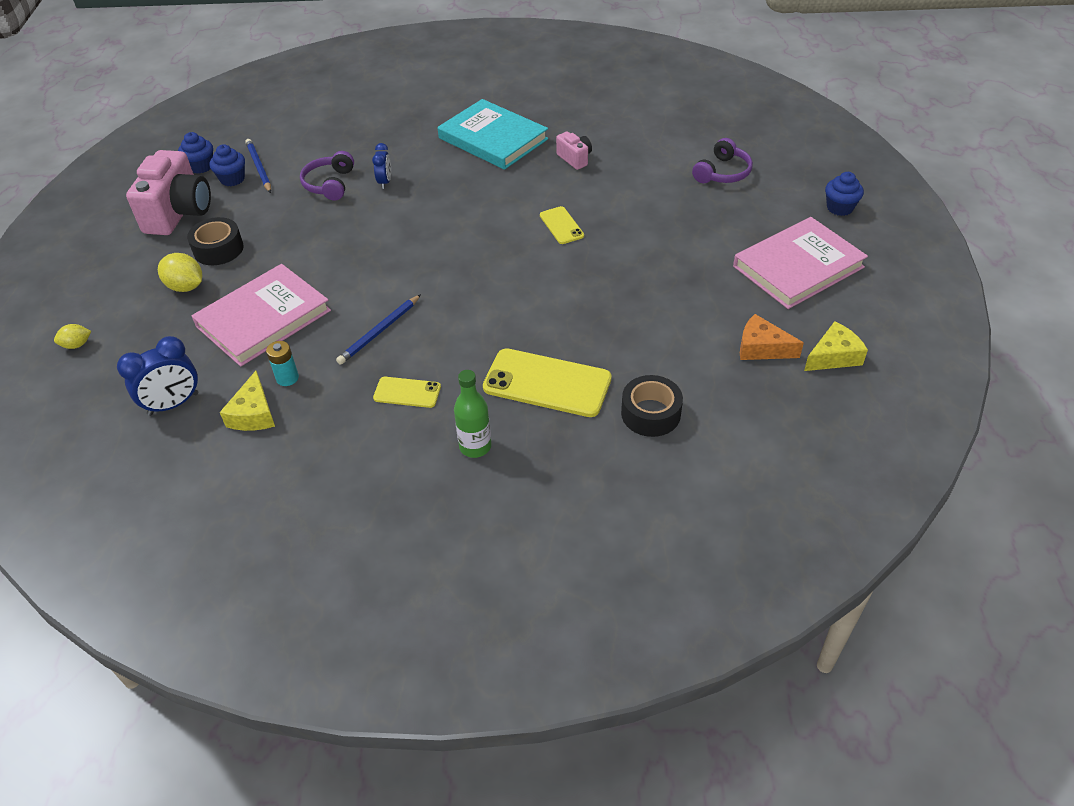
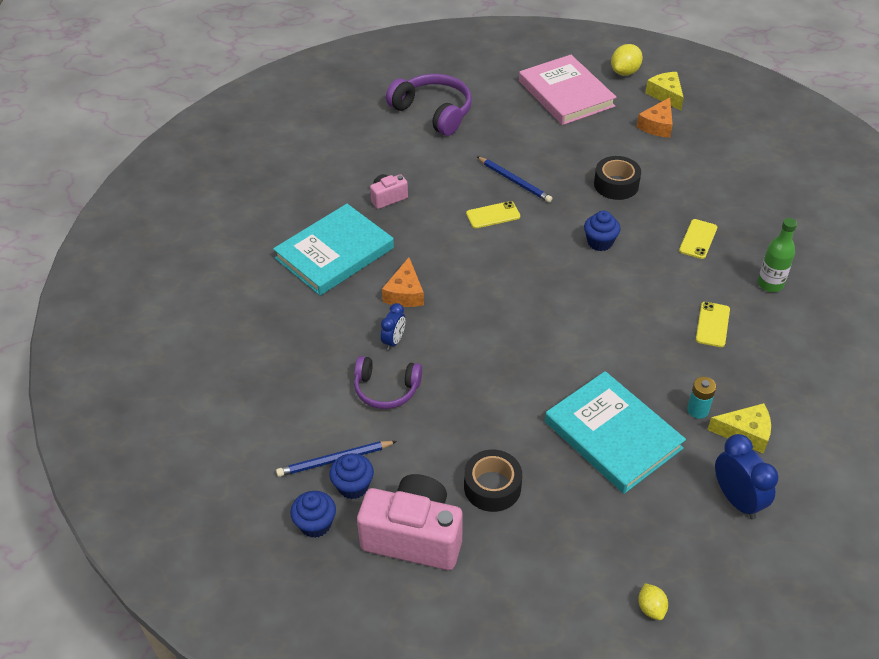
camera: 85 degrees left, 0 degrees up
(186, 287) = (557, 511): yellow lemon -> yellow lemon (625, 72)
(263, 318) = (613, 435): pink book -> turquoise book
(379, 331) = (634, 343): blue pencil -> blue pencil (514, 181)
(385, 182) = (394, 341): blue clock -> blue clock turned 105 degrees clockwise
(444, 182) = (405, 293): none -> orange cheese
(547, 383) = (698, 239): yellow phone -> yellow phone, size x0.53
(650, 413) = (728, 187): black tape -> black tape (616, 185)
(722, 173) = (433, 112): purple headphones -> purple headphones, size x1.53
(839, 208) = (495, 61): blue cupcake -> blue cupcake (600, 242)

